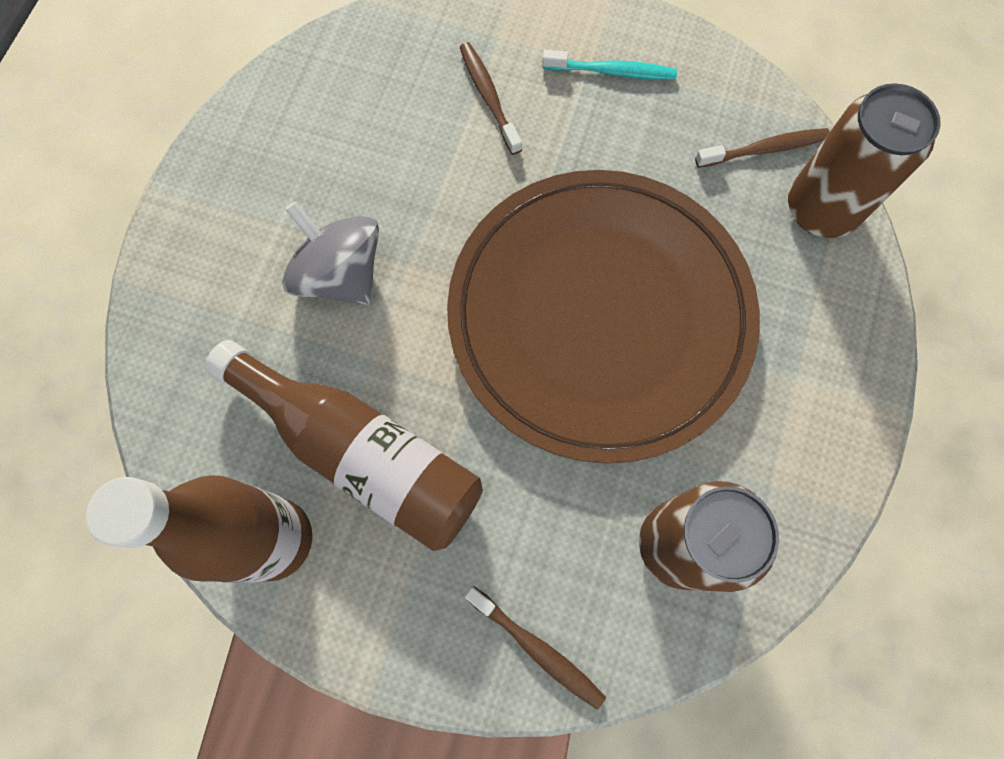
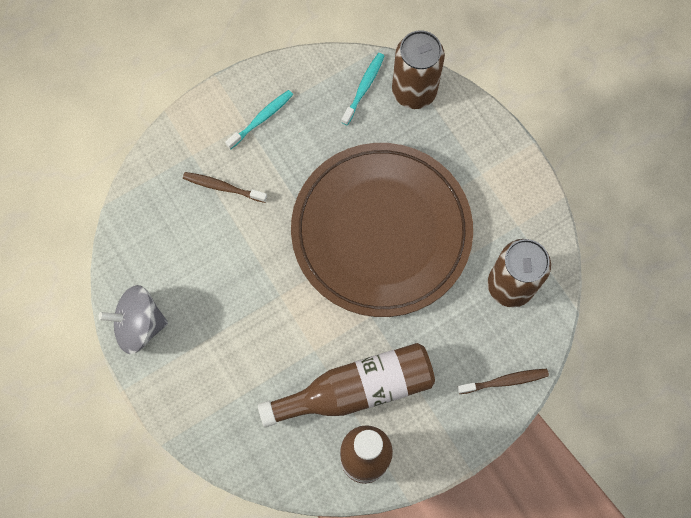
camera: 50 degrees left, 0 degrees up
(340, 274) = (257, 332): grey spinning top -> grey spinning top (139, 325)
(764, 149) = (363, 88): brown toothbrush -> turquoise toothbrush

